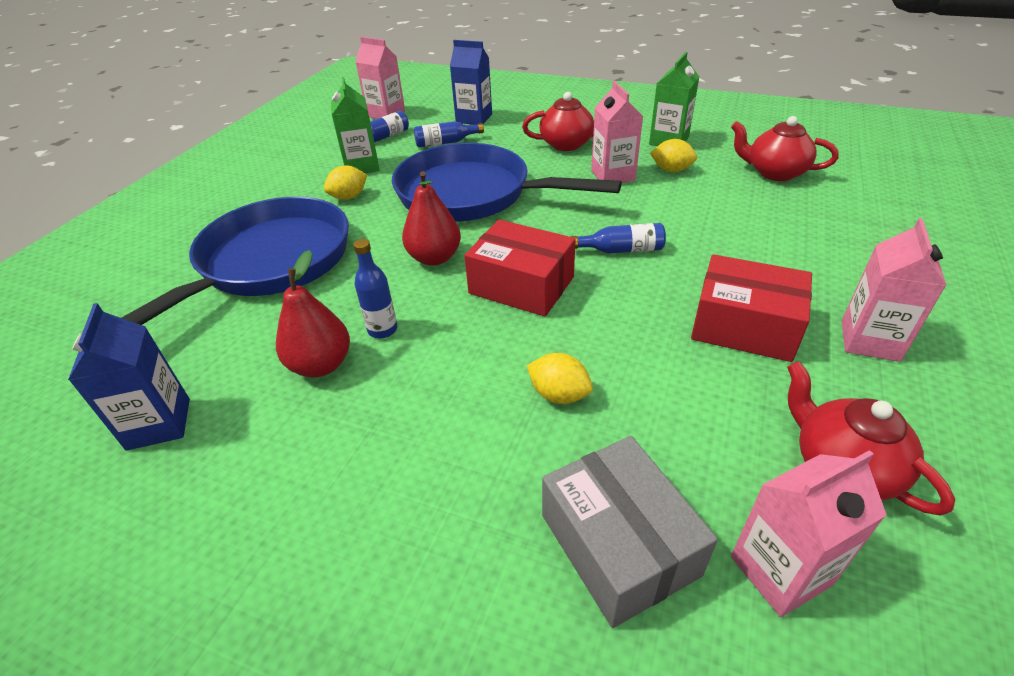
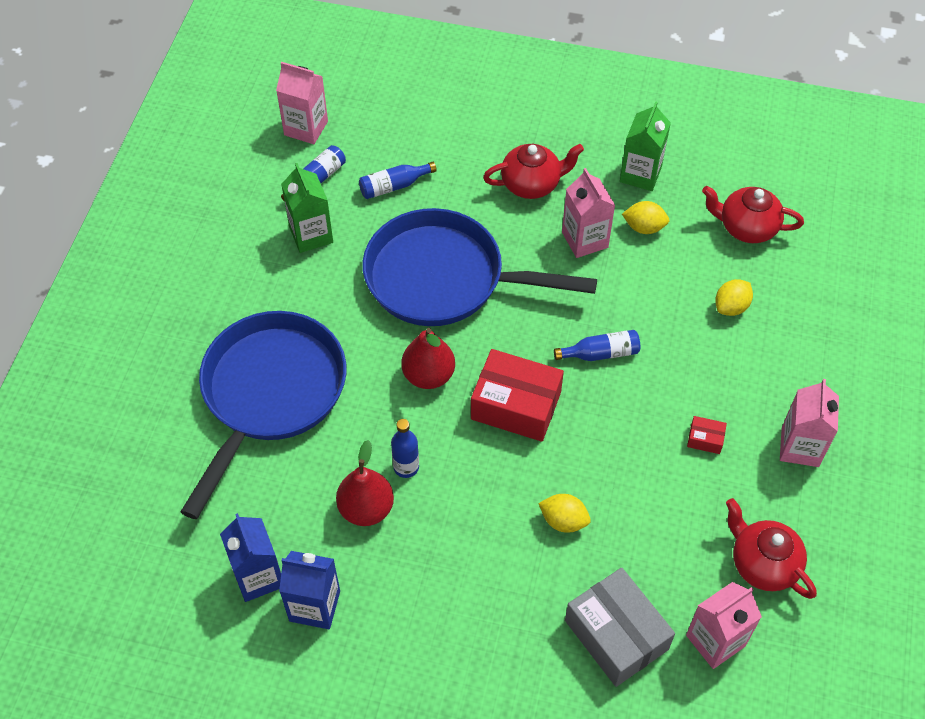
camera: 10 degrees left, 15 degrees up
(349, 197) = (314, 289): yellow lemon -> yellow lemon (731, 307)
(474, 118) = (416, 135): blue carton -> blue carton (314, 606)
(744, 326) = (705, 439): red box -> red box, size x0.43

